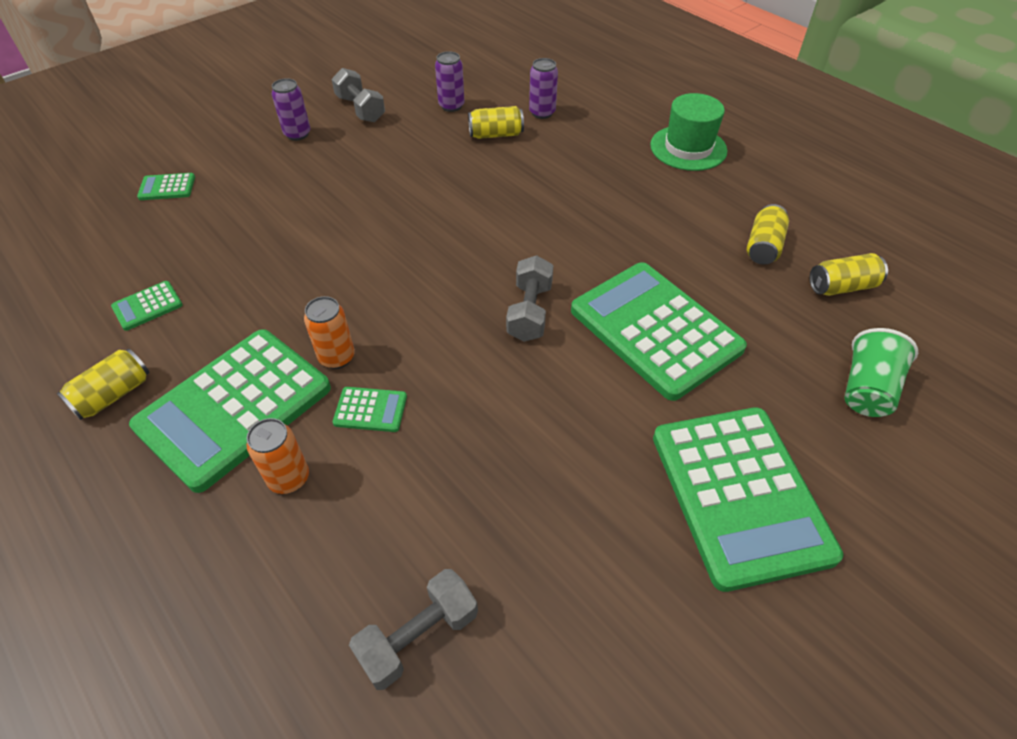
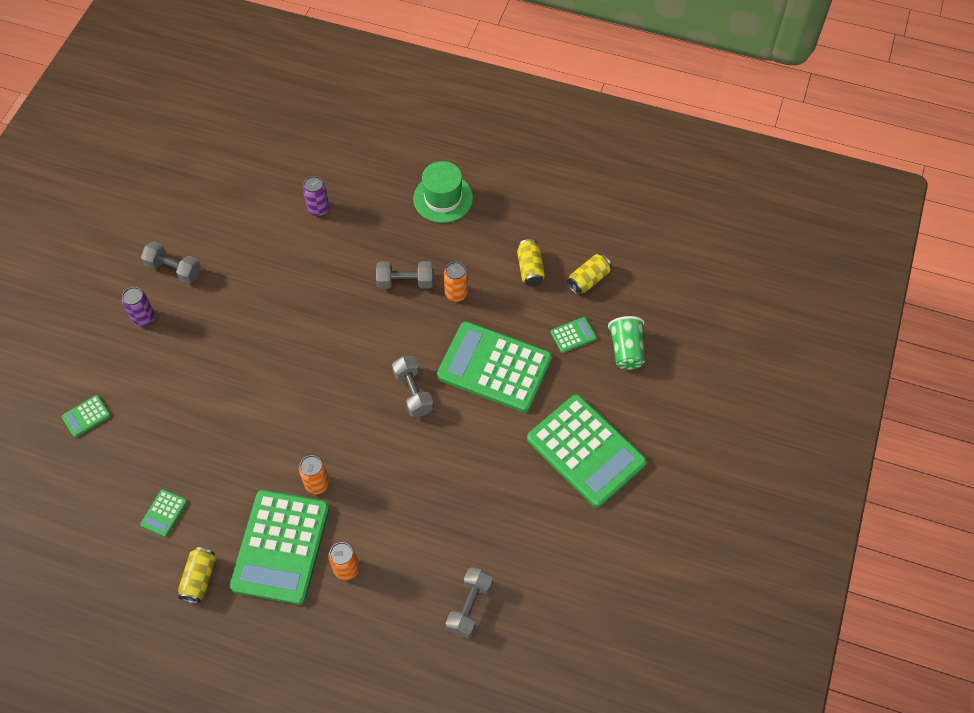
camera: 30 degrees left, 10 degrees up
(370, 410) = (362, 506): green calculator -> green calculator (573, 335)
(451, 106) = (244, 233): purple can -> none
(496, 134) = (297, 248): yellow can -> none
(595, 203) = (405, 282): none -> grey dumbbell
(650, 235) = (456, 293): none -> orange can

